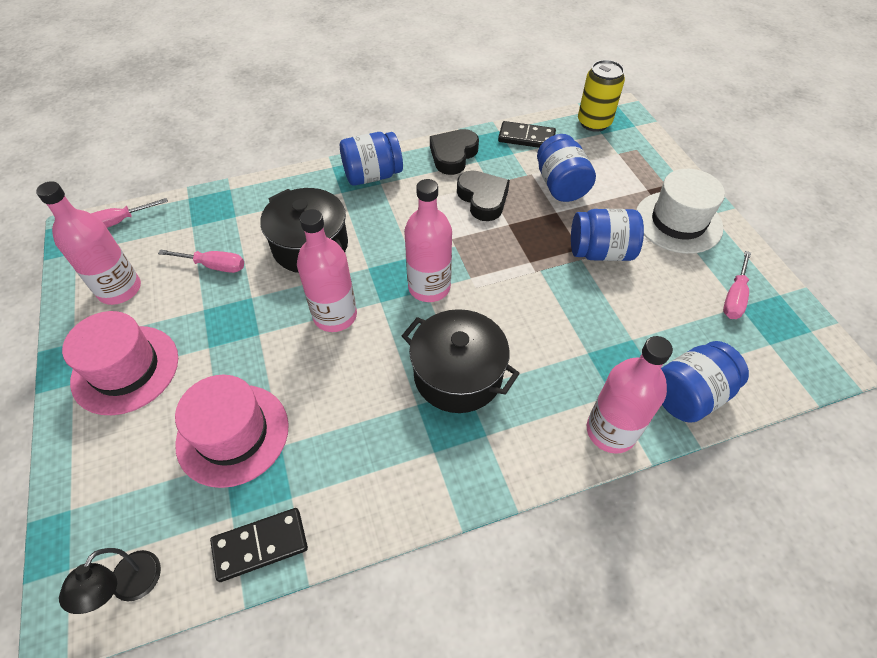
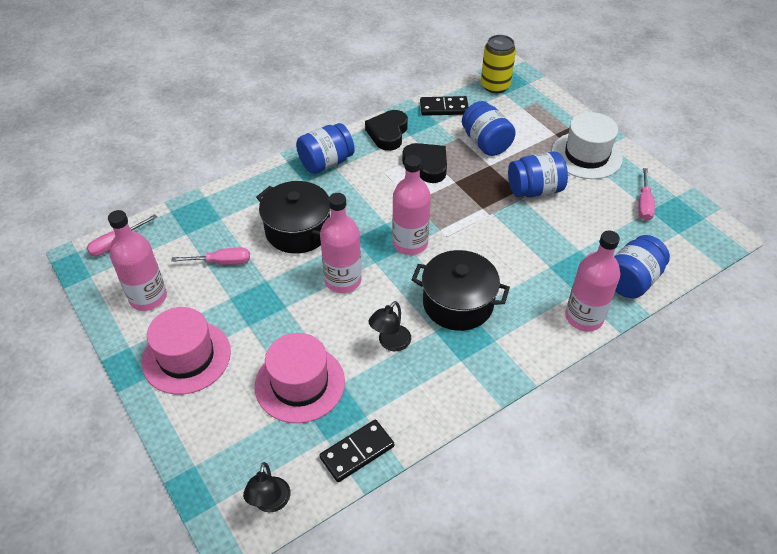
camera: 15 degrees left, 5 degrees down
(358, 408) = (390, 343): none -> black lamp

